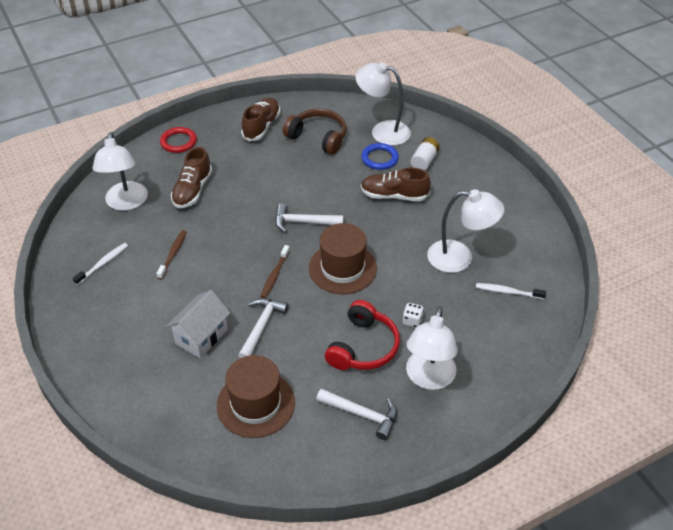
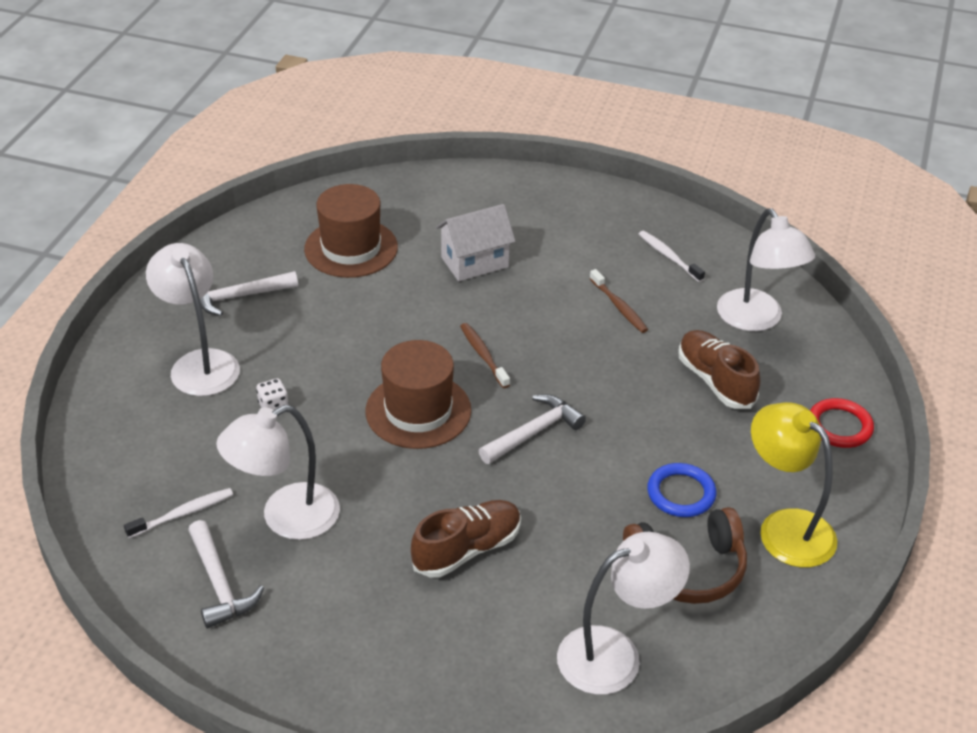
camera: 135 degrees right, 5 degrees down
(103, 263) = (669, 256): white toothbrush -> white toothbrush turned 150 degrees clockwise
(126, 203) = (756, 320): white lamp -> white lamp turned 150 degrees counterclockwise
(201, 336) = (474, 262): white house -> white house turned 75 degrees clockwise
(261, 126) = (785, 527): brown shoe -> yellow lamp
(261, 326) = (429, 304): white hammer -> white hammer (220, 584)
(363, 347) = (301, 349): red headphones -> none
(379, 158) = (558, 598): blue ring -> blue ring (681, 493)
(424, 161) = (489, 644): white battery -> none

